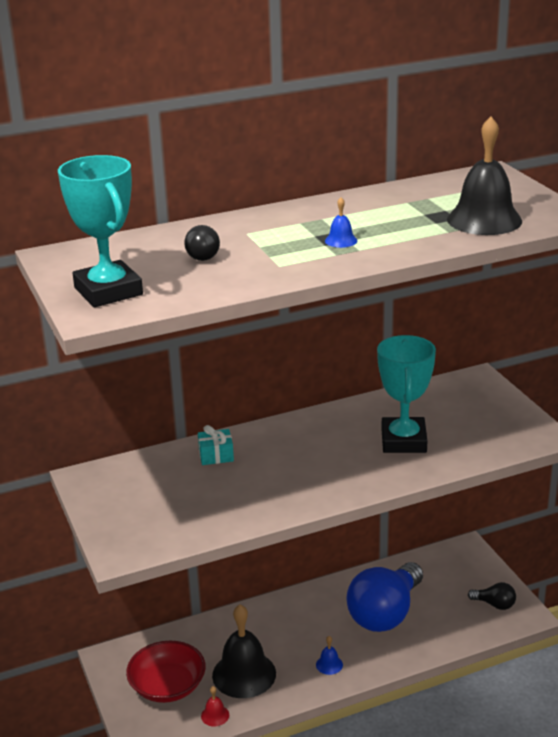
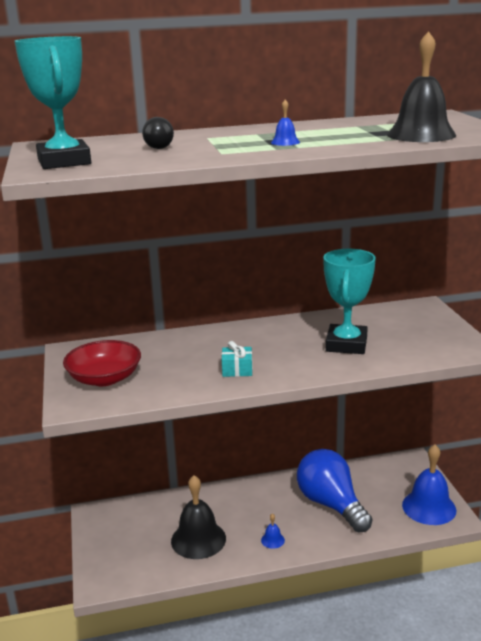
camera: 10 degrees right, 5 degrees down
(167, 686) = (132, 541): red bowl -> red bowl (104, 378)
(215, 715) = (164, 570): red bell -> none
(216, 455) = (183, 343): turquoise gift -> turquoise gift (237, 370)
(385, 614) = (331, 504): blue light bulb -> blue light bulb turned 105 degrees clockwise
(494, 604) = (429, 507): black light bulb -> blue bell

